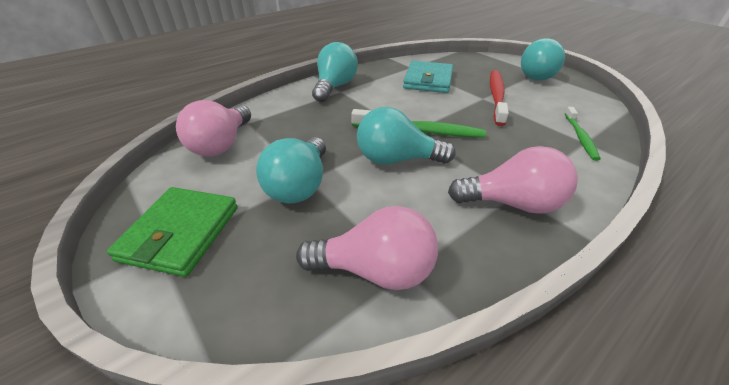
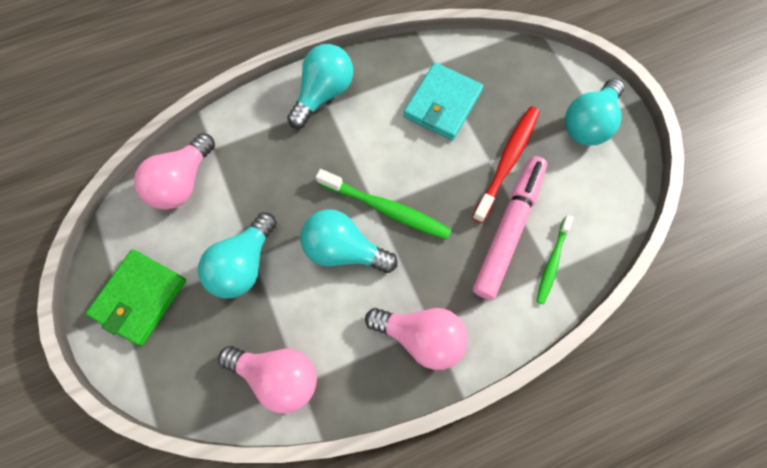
camera: 15 degrees right, 30 degrees up
(528, 126) = (508, 229): none -> pink marker

